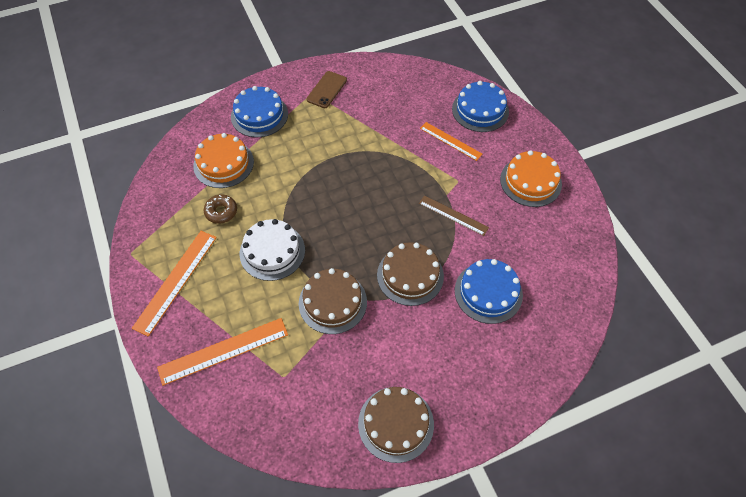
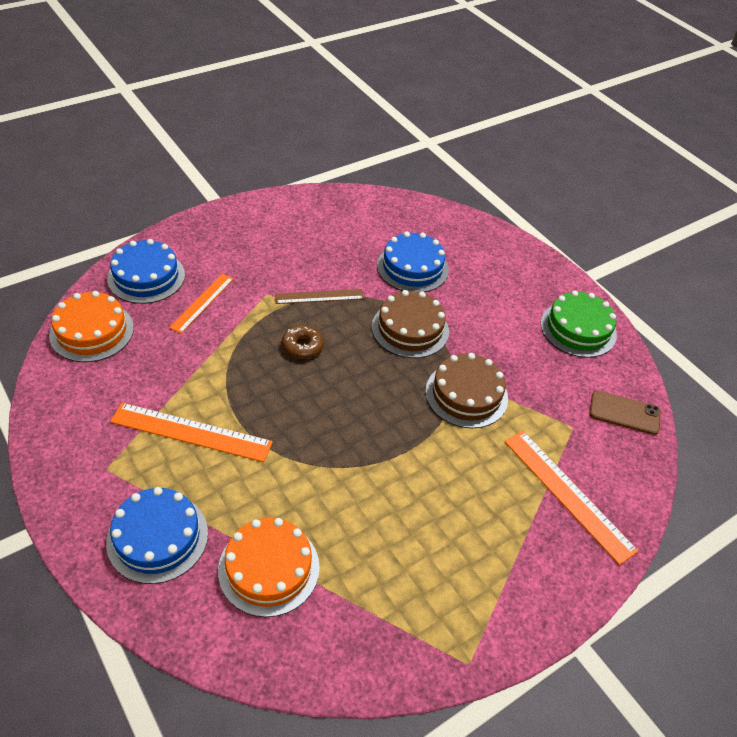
camera: 105 degrees left, 10 degrees down
(176, 281) = (493, 579): orange ruler -> orange ruler (191, 432)
(221, 212) = (363, 548): brown donut -> brown donut (302, 346)
(272, 251) = (414, 469): white cake -> none
(327, 90) = (99, 449): brown phone -> brown phone (624, 413)
(396, 423) = (578, 329): brown cake -> green cake
(453, 215) = (319, 296): brown ruler -> brown ruler turned 60 degrees clockwise
(530, 181) = (260, 235): orange cake -> orange cake (92, 331)

